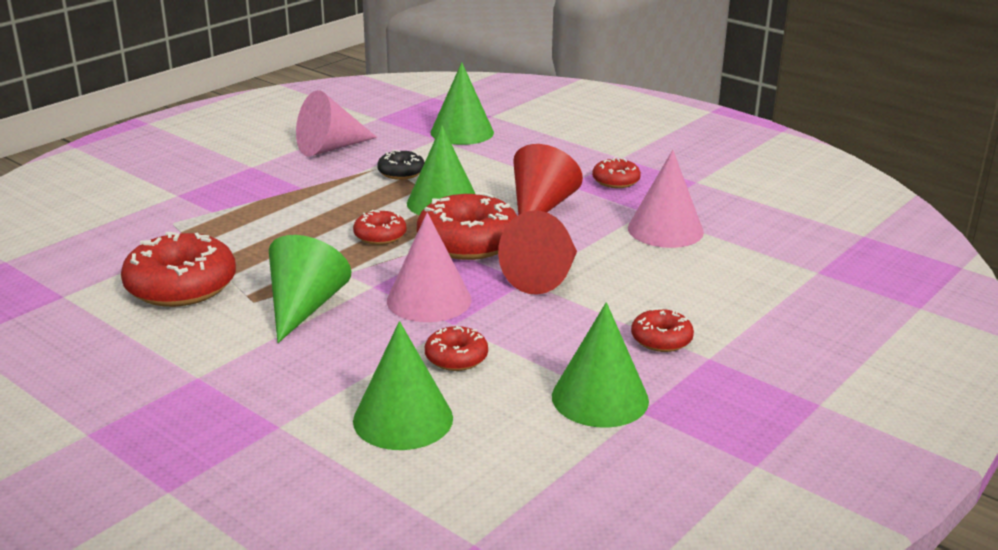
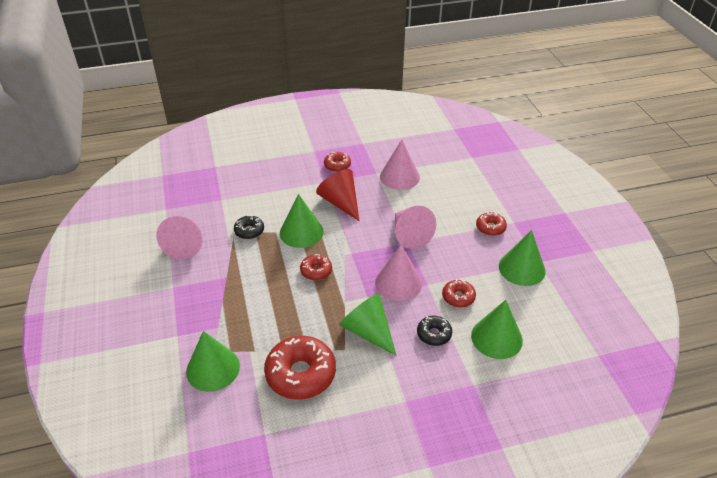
camera: 55 degrees left, 15 degrees up
(352, 360) = (434, 334): none -> black donut
(462, 132) = (224, 186): green cone -> green cone (213, 368)
(468, 242) = (353, 243): red donut -> none
(544, 277) = (409, 234): red cone -> pink cone

